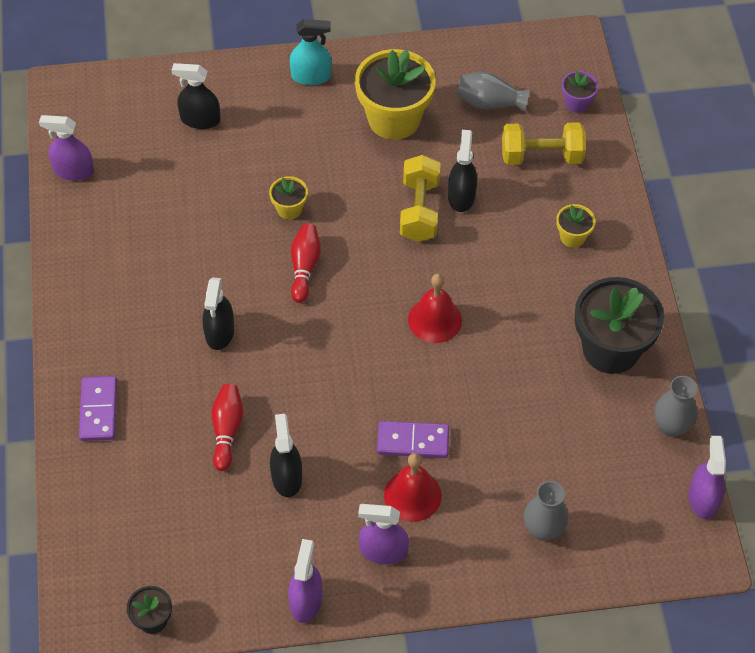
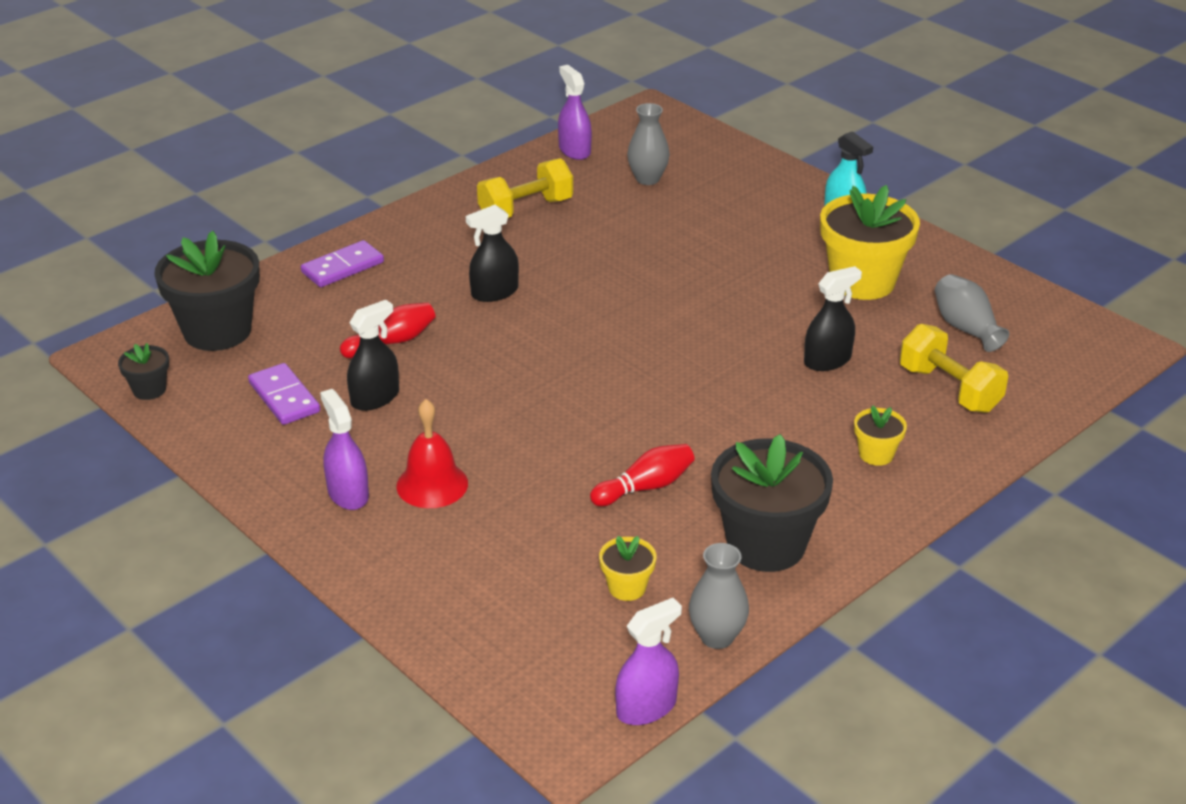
camera: 55 degrees right, 20 degrees down
(112, 537) = (217, 331): none -> black flower pot
(200, 119) = (712, 184): black spray bottle -> none
(289, 209) = (678, 270): yellow flower pot -> yellow flower pot (627, 587)
(304, 267) = (623, 306): red bowling pin -> red bowling pin (645, 487)
(306, 601) = (246, 469): purple spray bottle -> none
(412, 441) = (496, 457): purple domino -> purple domino (284, 397)
(419, 210) = (776, 342): yellow dumbbell -> yellow dumbbell (526, 209)
(435, 320) = (657, 408): red bell -> none
(543, 529) = (479, 594): grey vase -> grey vase (647, 179)
(577, 103) = (1051, 383): purple flower pot -> none

